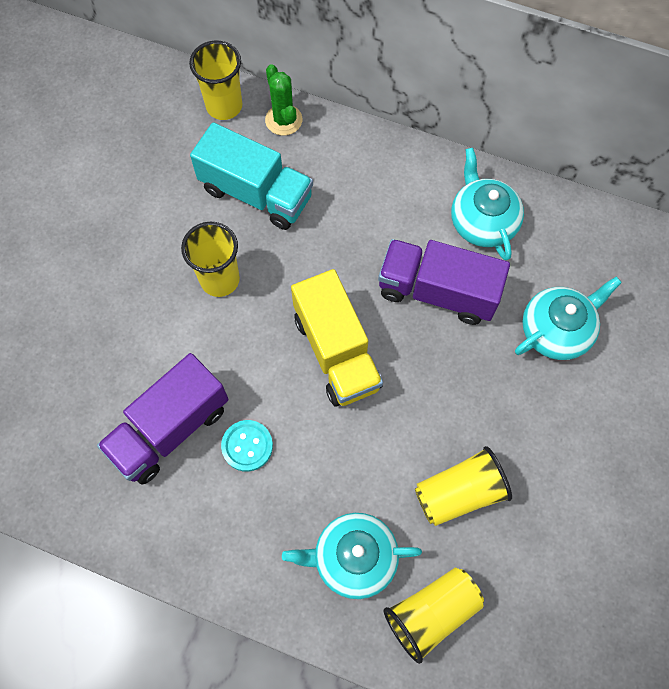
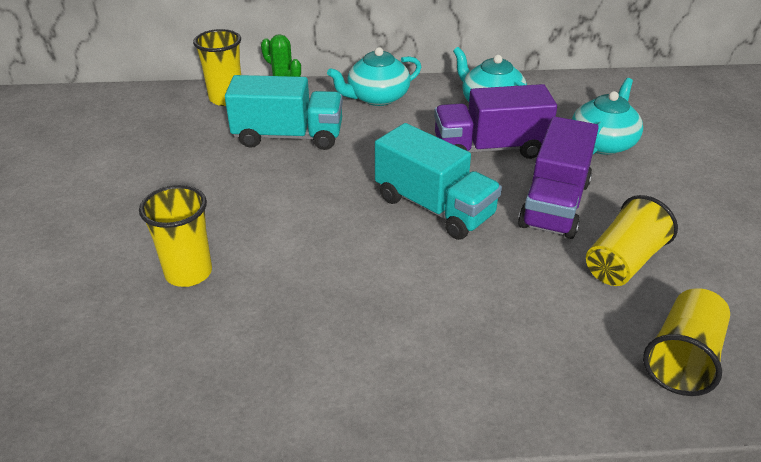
camera: 25 degrees left, 30 degrees down
(170, 429) = (308, 311): purple truck -> purple truck (554, 204)
(220, 279) = (290, 194): yellow cup -> yellow cup (188, 273)
(247, 446) = (398, 297): turquoise button -> none
(336, 351) = (434, 207): yellow truck -> turquoise truck
(353, 557) = (572, 344): turquoise teapot -> turquoise teapot (377, 97)

